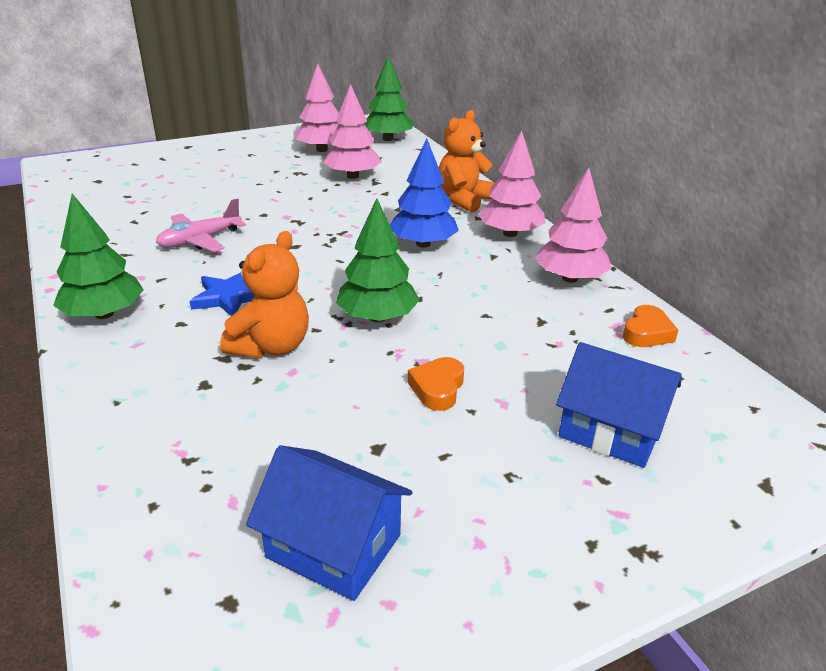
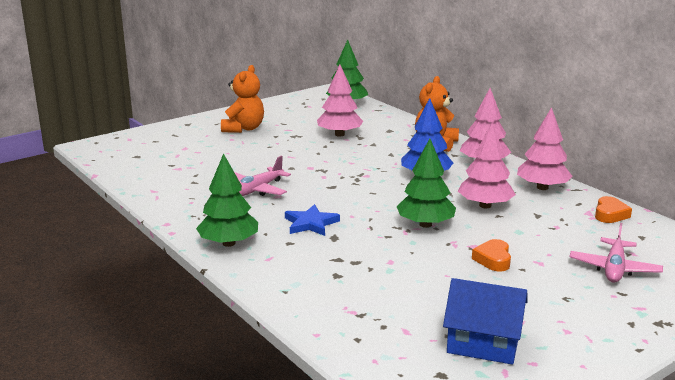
camera: 10 degrees left, 10 degrees down
(271, 346) = (365, 249): orange teddy bear -> orange teddy bear (244, 129)
(322, 150) = (300, 117): pink tree -> pink tree (485, 205)
(611, 430) = (614, 269): blue house -> pink plane

